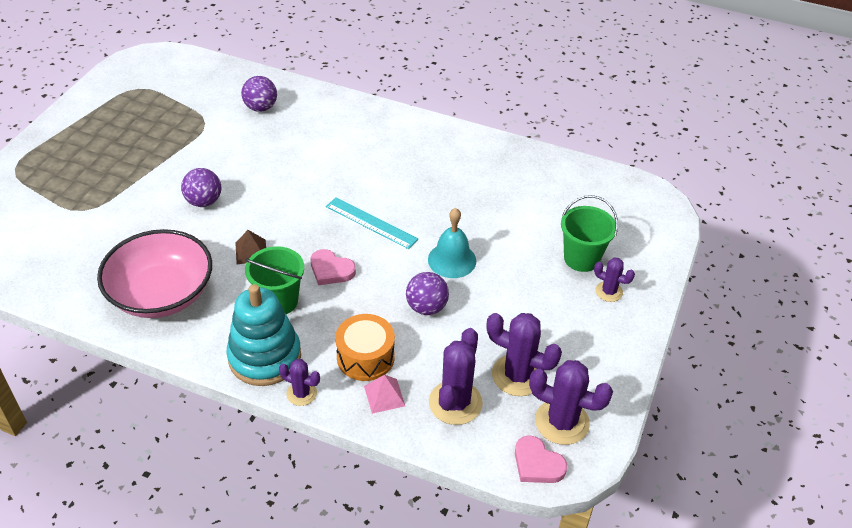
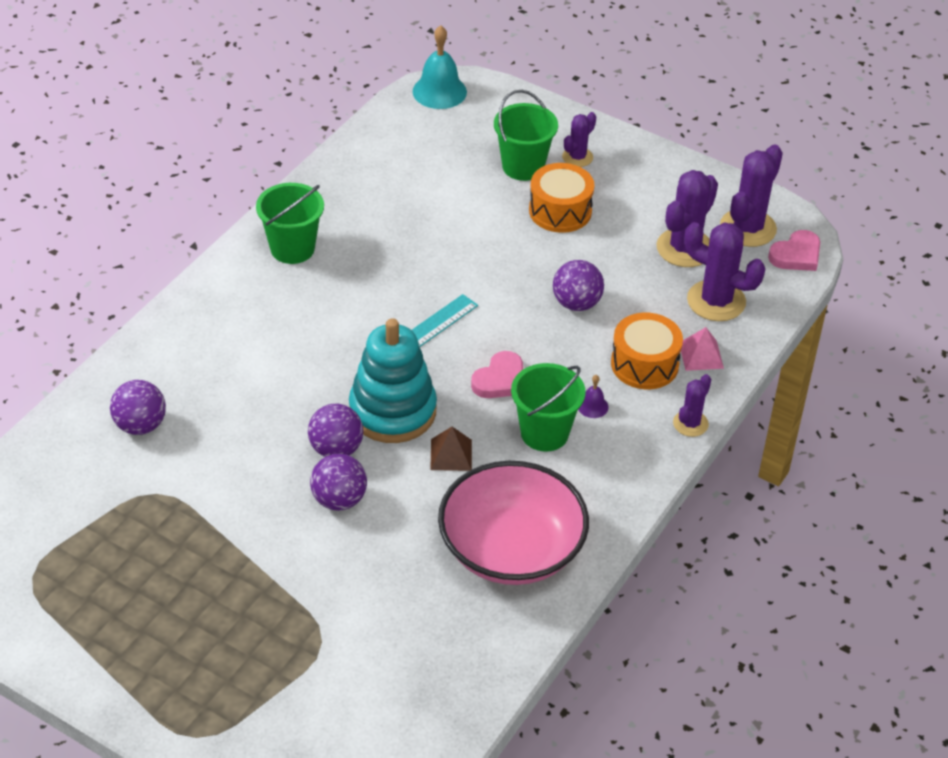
camera: 80 degrees left, 0 degrees up
(250, 194) = (336, 449): none -> purple ball
(265, 357) = (633, 452): turquoise stacking toy -> turquoise stacking toy (392, 411)
(312, 327) = (592, 406): none -> purple bell
(441, 147) = (292, 248): none -> green bucket
(452, 260) = (504, 271): turquoise bell -> turquoise bell (439, 91)
(535, 287) = (560, 211): none -> orange drum

